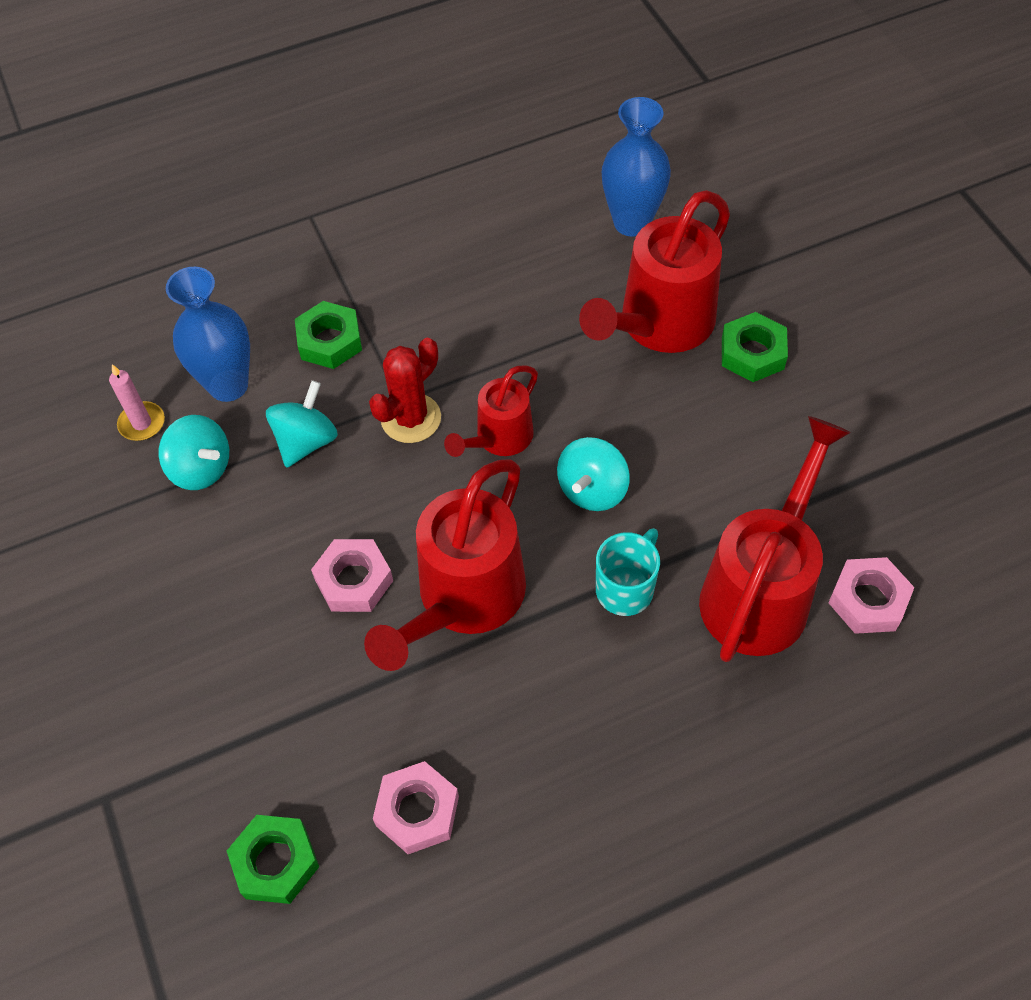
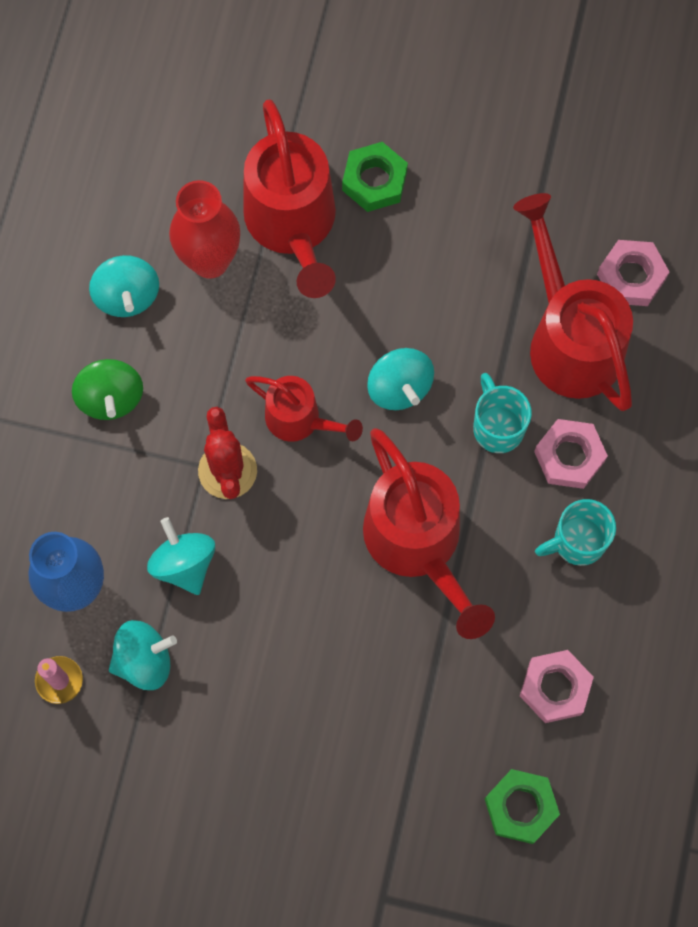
camera: 55 degrees left, 15 degrees up
(330, 341) = (98, 481): green nut -> none
(354, 580) = (340, 611): pink nut -> pink nut (569, 456)
(405, 305) = (111, 397): none -> green spinning top
(497, 262) = (127, 296): none -> turquoise spinning top
(498, 439) = (300, 420): red watering can -> red watering can turned 45 degrees counterclockwise
(576, 293) = (210, 260): none -> red vase
(576, 730) = (577, 541): none -> turquoise mug
(631, 222) = (175, 164): blue vase -> none

